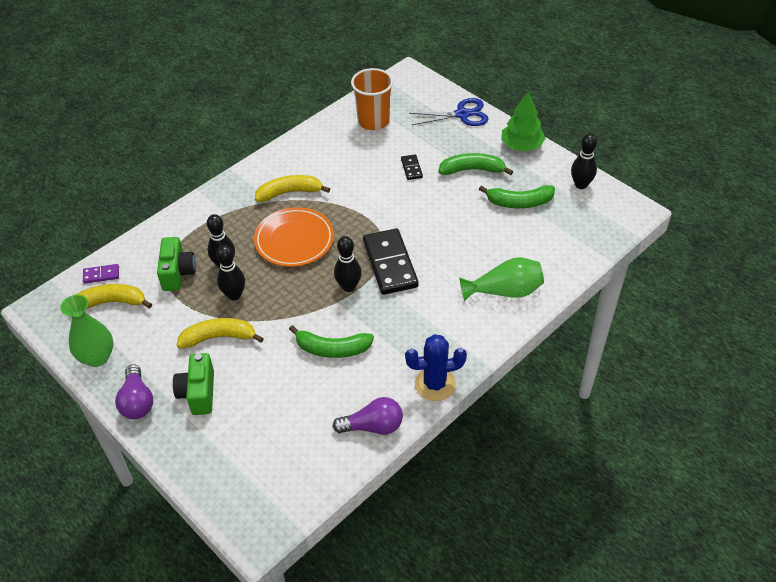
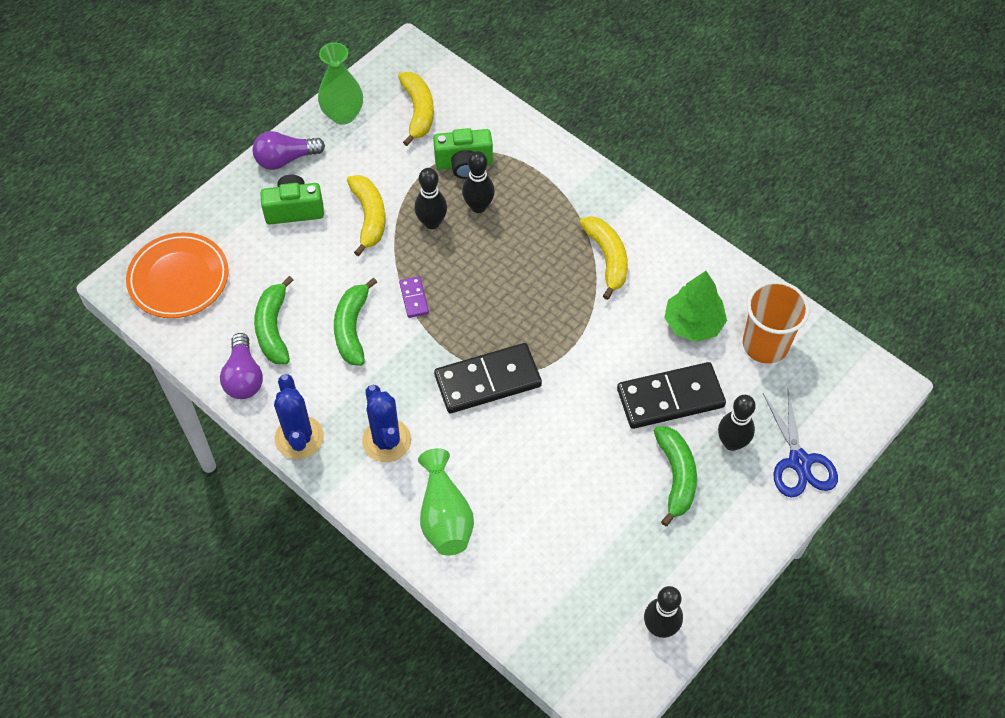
camera: 85 degrees right, 10 degrees up
(101, 275) = (458, 95): purple domino -> purple domino (414, 298)
(294, 240) = (523, 272): orange plate -> orange plate (178, 278)
(348, 286) = (448, 337): black bowling pin -> black bowling pin (732, 443)
(411, 168) = (670, 398): black domino -> black domino, size x2.17
(439, 326) = (386, 440): none -> blue cactus
(519, 202) = (614, 539): green banana -> green banana (273, 328)
(521, 146) = (738, 545): green tree -> green tree (693, 323)

